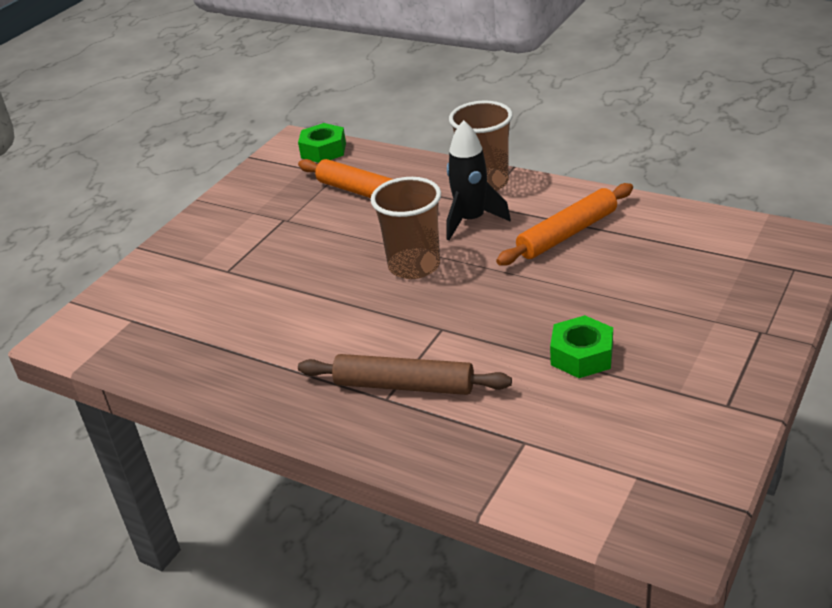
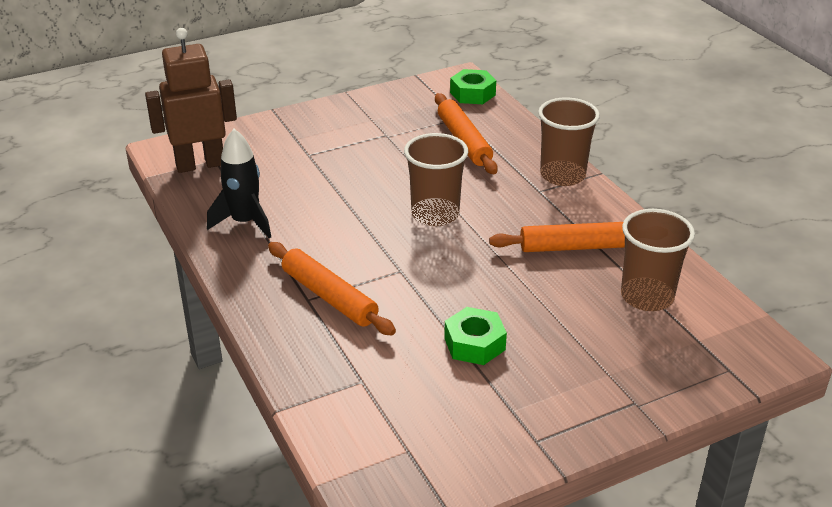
camera: 30 degrees right, 0 degrees up
(121, 332) = (200, 164): none -> brown robot
(404, 386) = (329, 297): brown rolling pin -> orange rolling pin
(471, 220) = (517, 200): black rocket -> black rocket (245, 222)
(668, 245) = (647, 297): none -> brown cup

